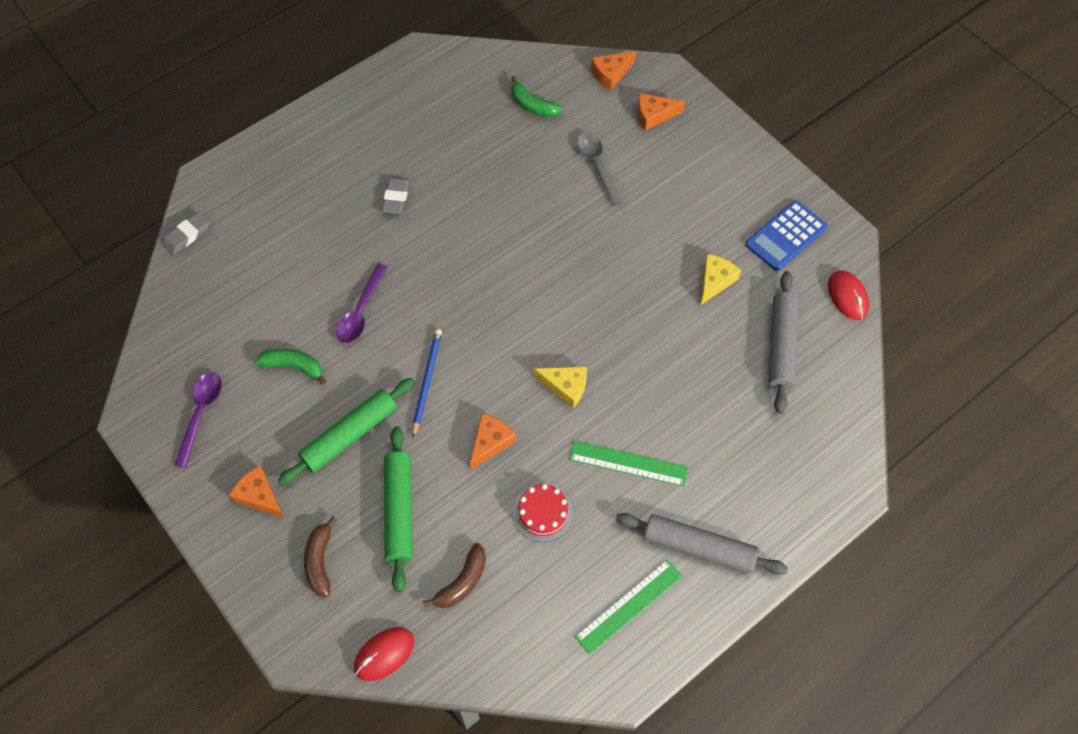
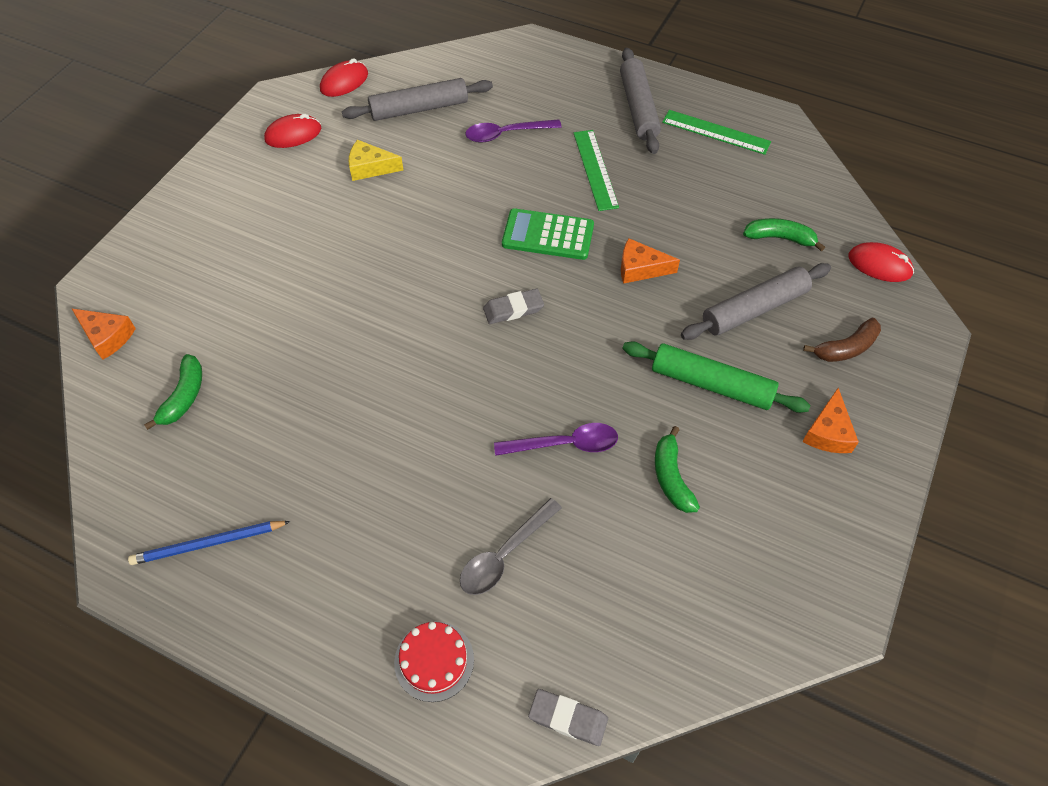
camera: 115 degrees left, 5 degrees down
(201, 413) = (787, 543): purple spoon -> purple spoon (506, 134)
(396, 197) = (388, 483): grey eraser -> grey eraser (513, 309)
(399, 510) = (754, 309): green rolling pin -> grey rolling pin
(427, 381) = (610, 345): blue pencil -> blue pencil (208, 544)
(462, 582) = (780, 238): brown banana -> green banana
(543, 513) = (680, 208): red cake -> red cake (434, 661)
(566, 387) = (548, 235): yellow cheese -> green calculator
(597, 165) = (259, 302): grey spoon -> grey spoon (504, 555)
(654, 115) = (164, 276): orange cheese -> none
(786, 236) = (293, 134): blue calculator -> red mouse

